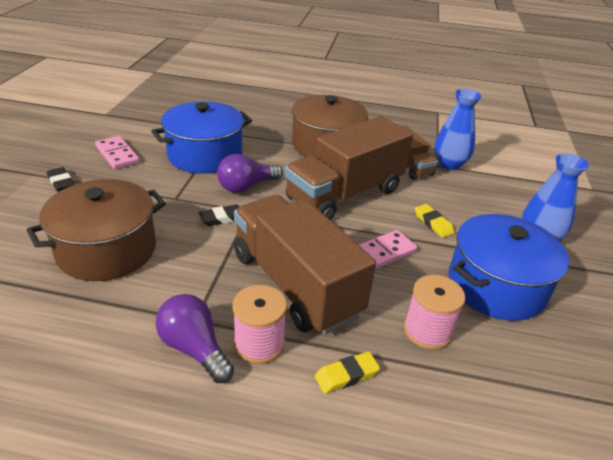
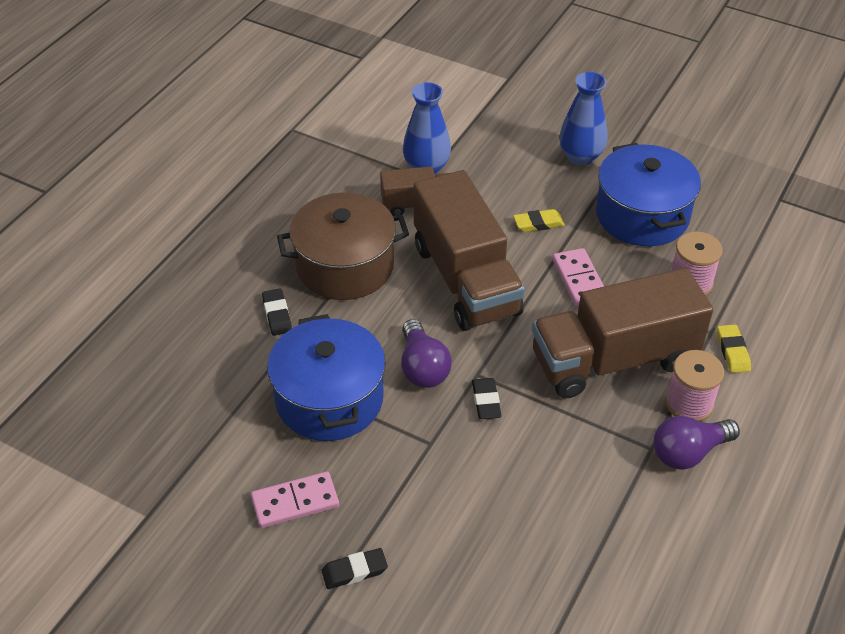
camera: 70 degrees left, 10 degrees up
(107, 250) = (523, 519): brown pot -> none
(270, 129) = (277, 315): none -> black eraser

